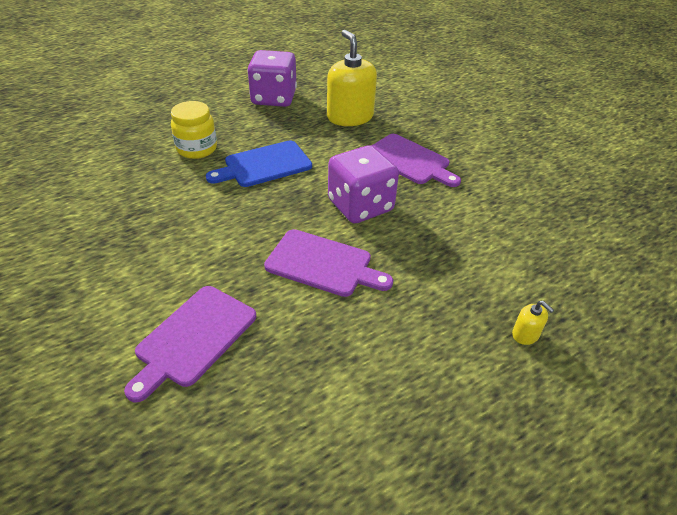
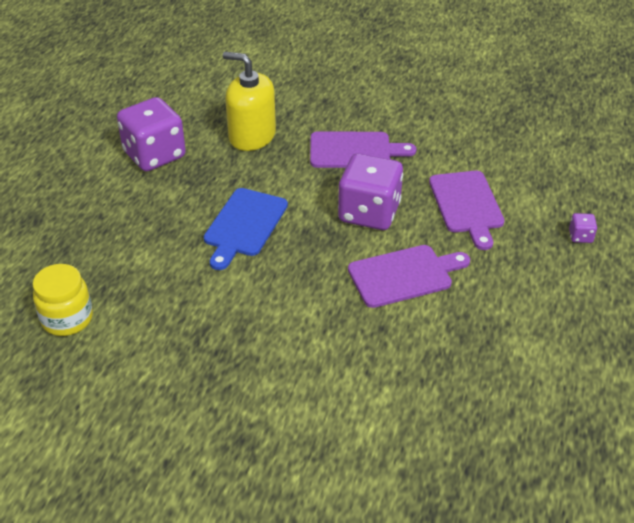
camera: 40 degrees left, 0 degrees up
(193, 338) = (392, 387): purple cutting board -> purple cutting board (466, 205)
(197, 149) = (160, 247): yellow jar -> yellow jar (67, 319)
(525, 334) = (580, 236): yellow soap dispenser -> purple dice

